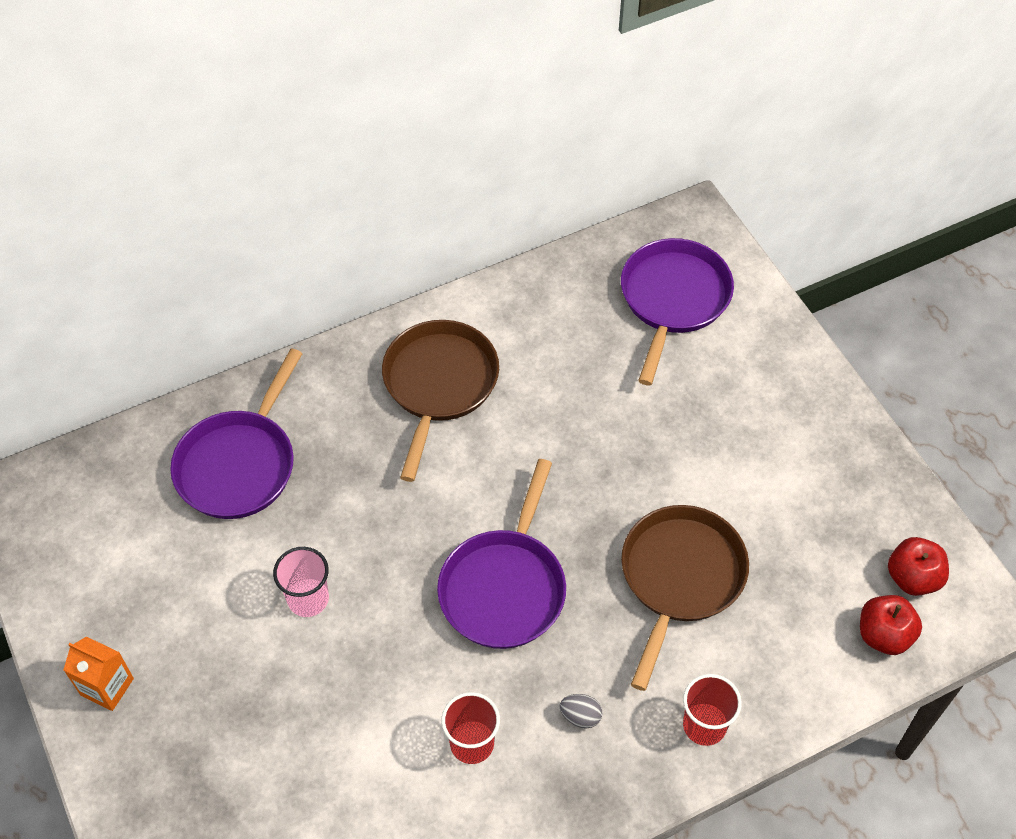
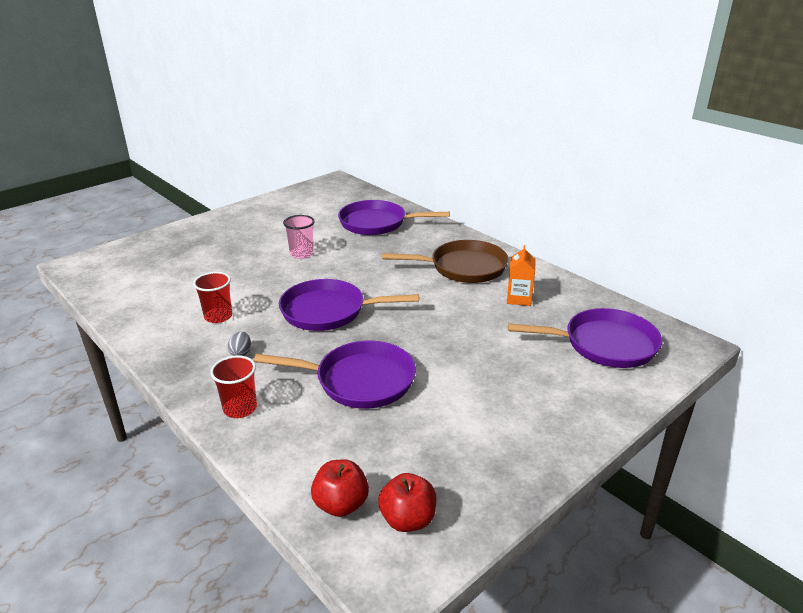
camera: 75 degrees right, 25 degrees down
(107, 687) = (241, 216): orange carton -> orange carton (519, 298)
(680, 578) = (359, 380): brown pan -> purple pan

